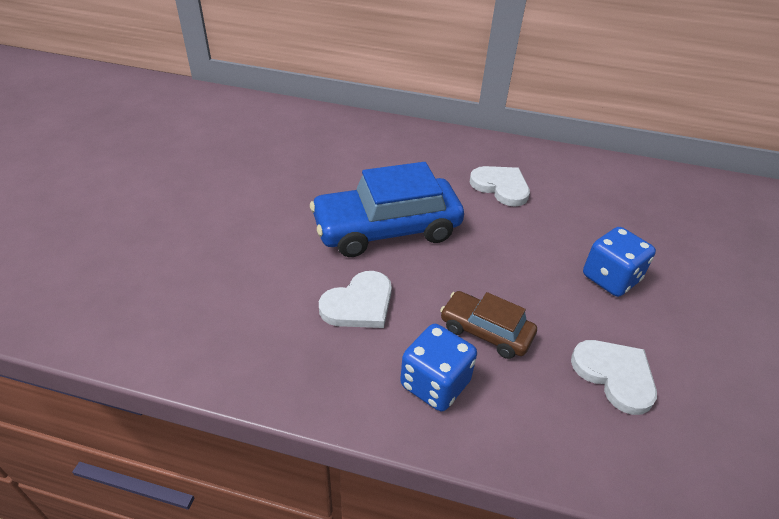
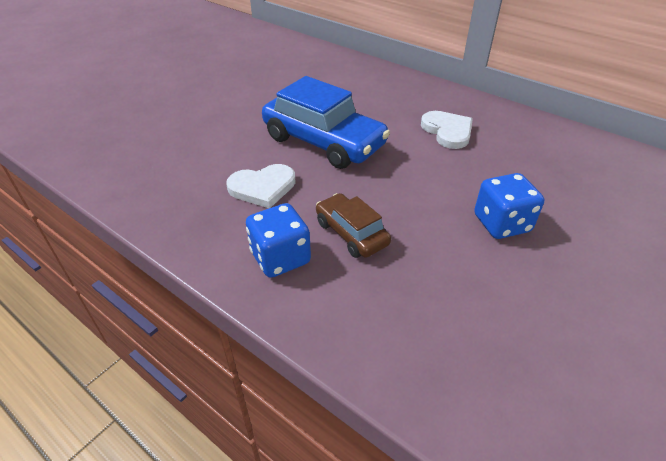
camera: 25 degrees right, 0 degrees up
(387, 229) = (324, 141): blue car -> blue car turned 150 degrees counterclockwise
(615, 375) = (446, 299): white heart -> none

